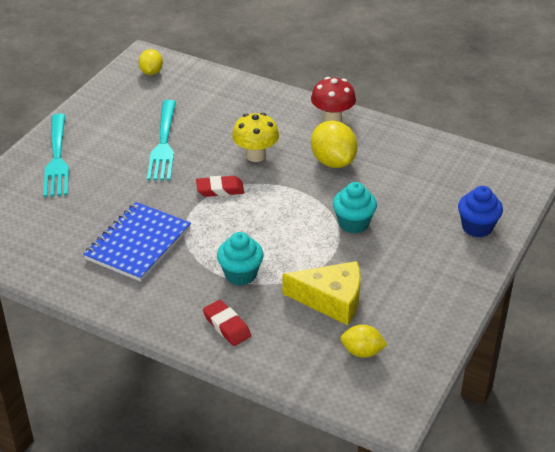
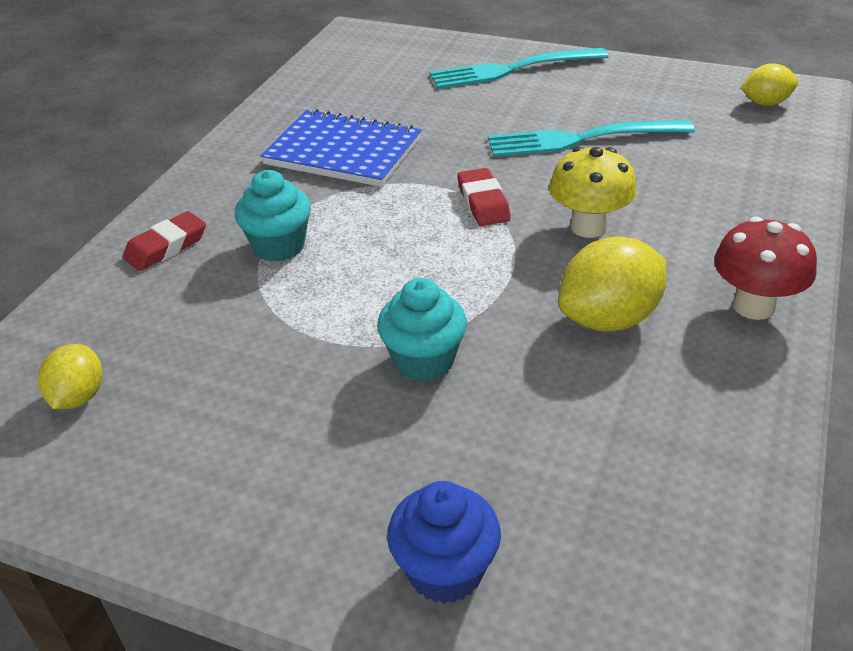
camera: 85 degrees right, 0 degrees up
(331, 300) = (213, 349): yellow cheese -> none

